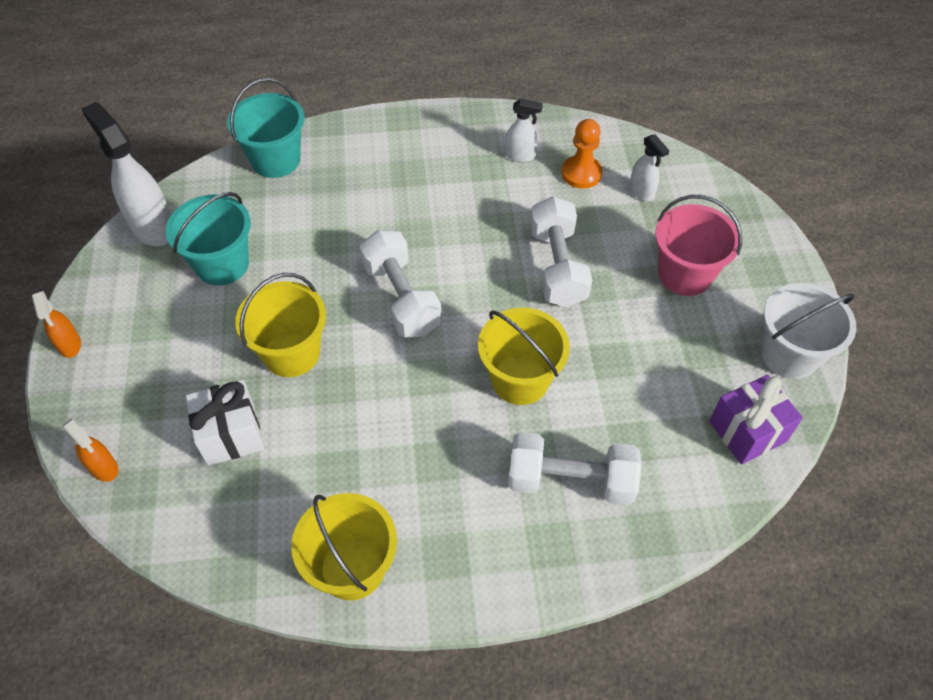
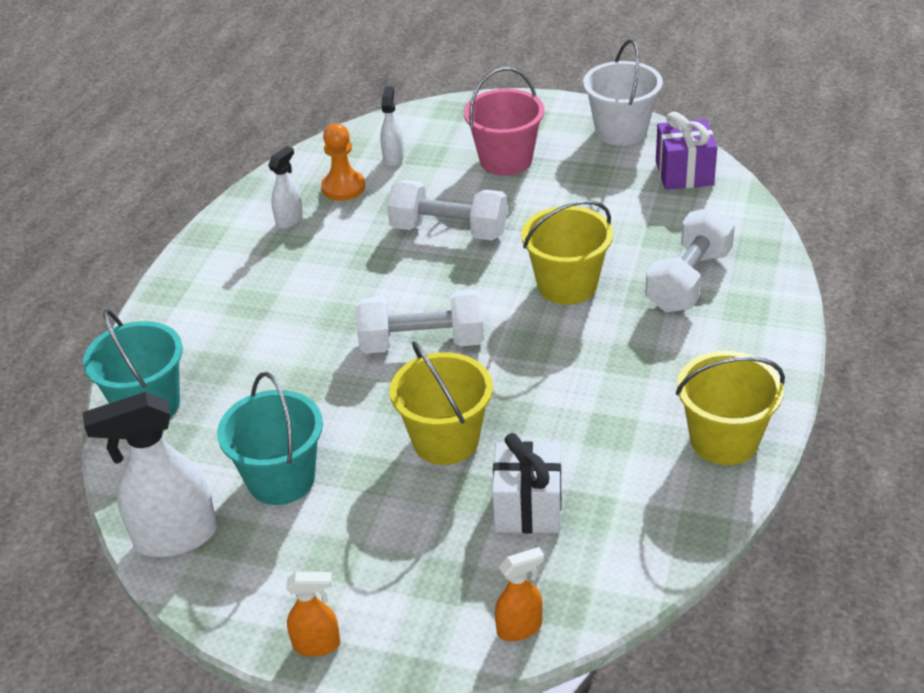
camera: 65 degrees left, 15 degrees down
(642, 192) = (393, 158): white spray bottle -> white spray bottle turned 75 degrees counterclockwise

